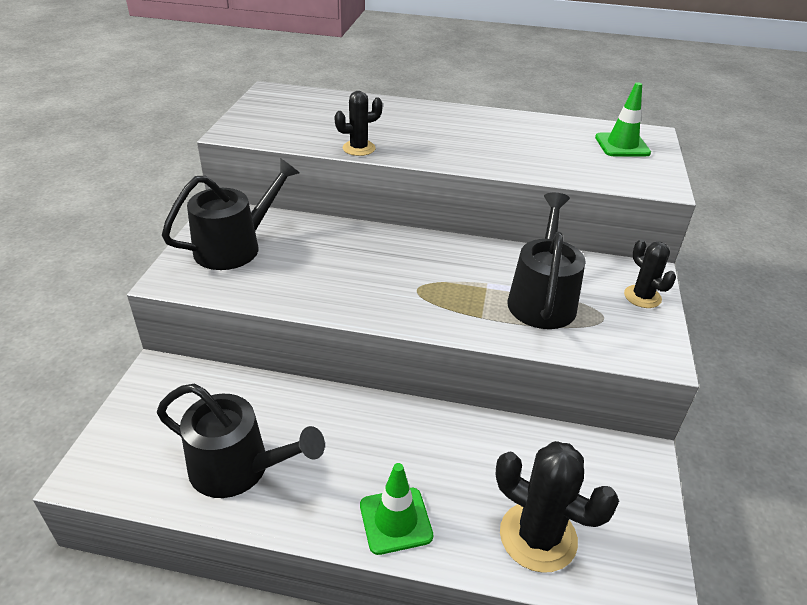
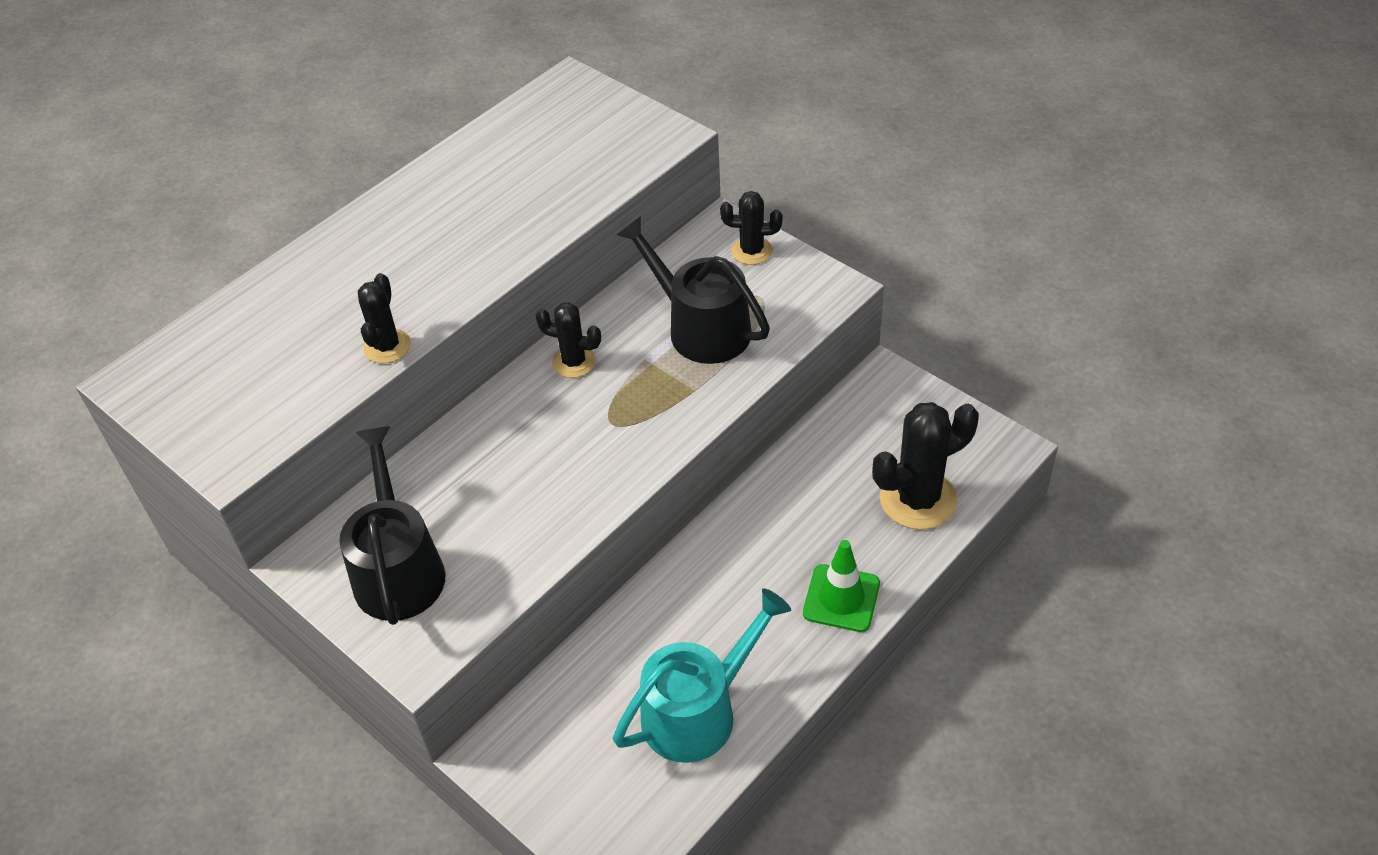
camera: 55 degrees left, 10 degrees up
(238, 468) = (698, 711): black watering can -> turquoise watering can
(454, 253) = (574, 362): none -> black cactus
(622, 145) = (572, 118): green traffic cone -> none

